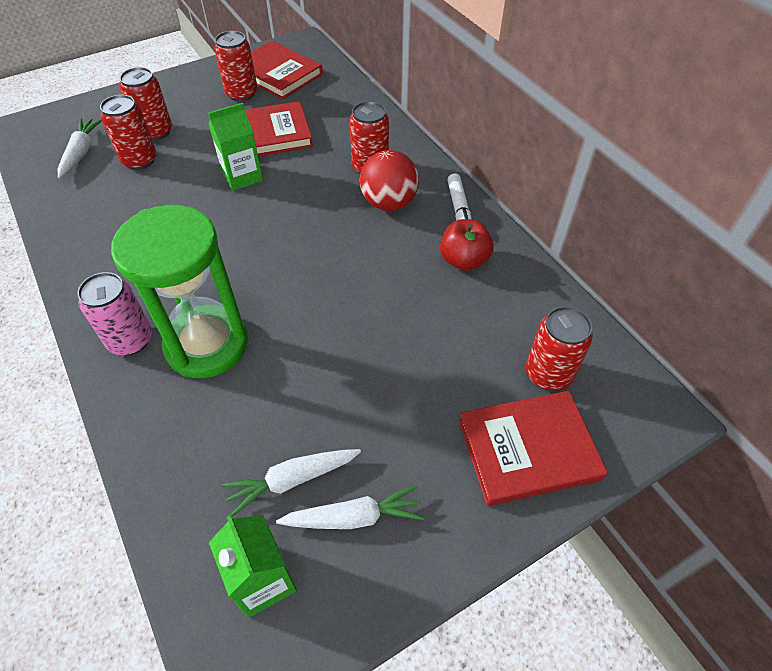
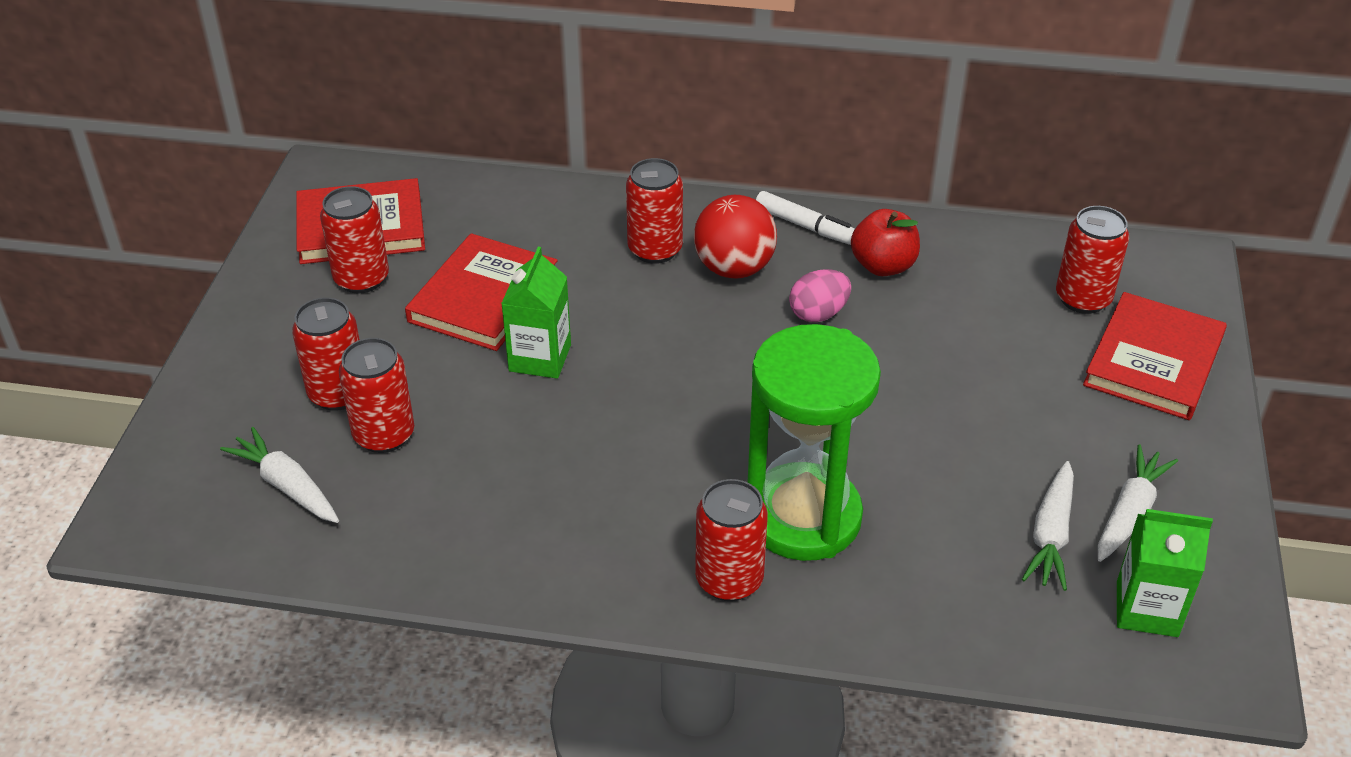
camera: 50 degrees left, 10 degrees down
(130, 340) = (729, 580): pink can -> red can
(388, 256) = (818, 314): none -> pink egg

